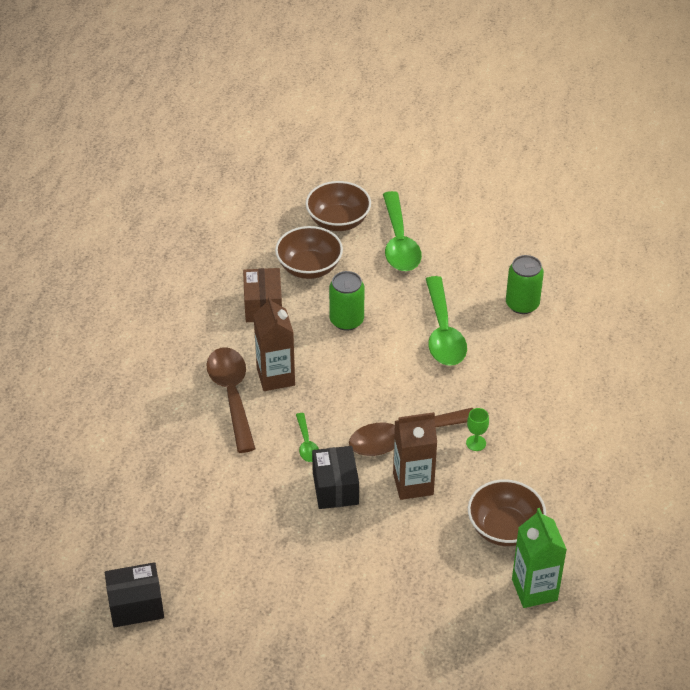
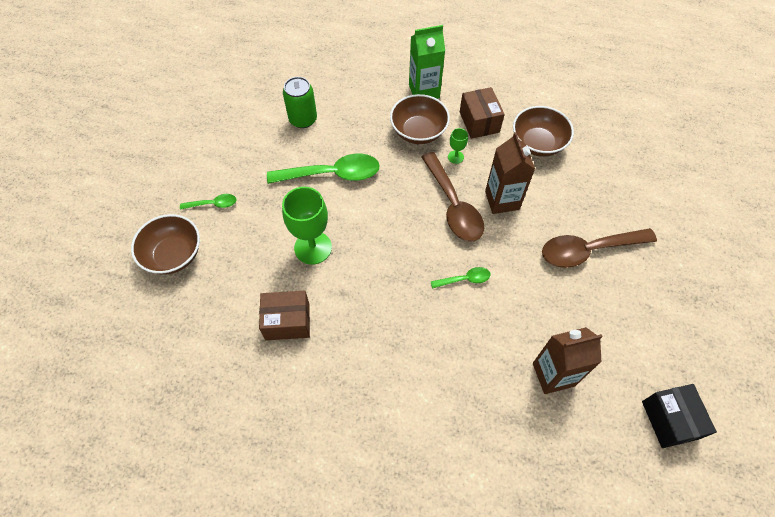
camera: 90 degrees left, 15 degrees up
(232, 395) = (408, 346): brown spoon -> brown spoon (588, 250)
(275, 377) = (383, 307): brown carton -> brown carton (553, 374)
(309, 267) = (237, 280): brown bowl -> brown bowl (418, 131)
(335, 488) = (512, 256): black box -> none
(346, 320) = (313, 247): green can -> green goblet
(399, 242) = (213, 204): green spoon -> green spoon, size x0.49
(534, 590) = (590, 129): green carton -> green carton (424, 91)
(535, 469) = (479, 122): none -> brown box

